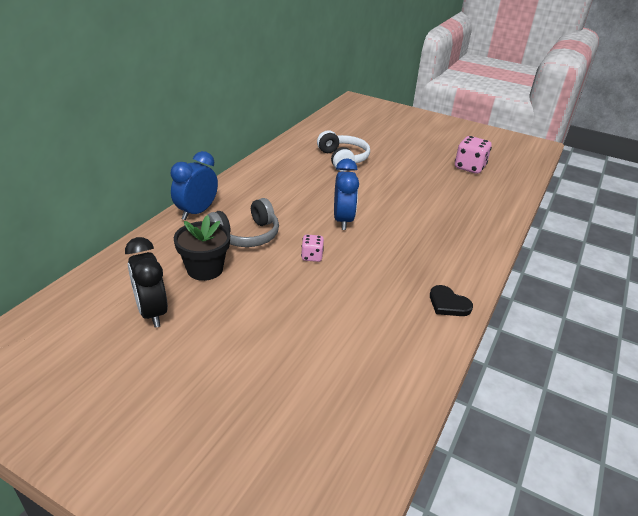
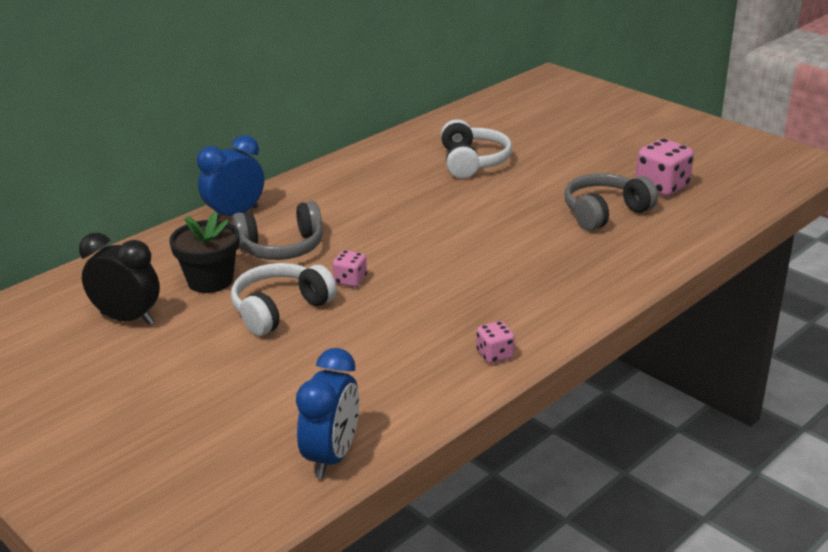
camera: 20 degrees right, 5 degrees down
(152, 312) = (127, 319): black clock -> black clock turned 120 degrees clockwise
(273, 287) = (280, 309): none -> white headphones
(343, 220) = (420, 241): blue clock -> blue clock (332, 456)
(448, 188) = (605, 212): none -> grey headphones
(448, 304) = (495, 355): black heart -> pink dice

